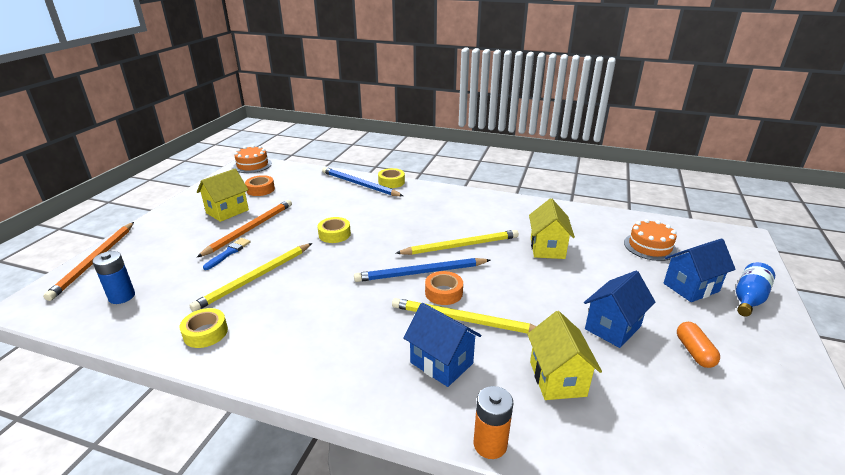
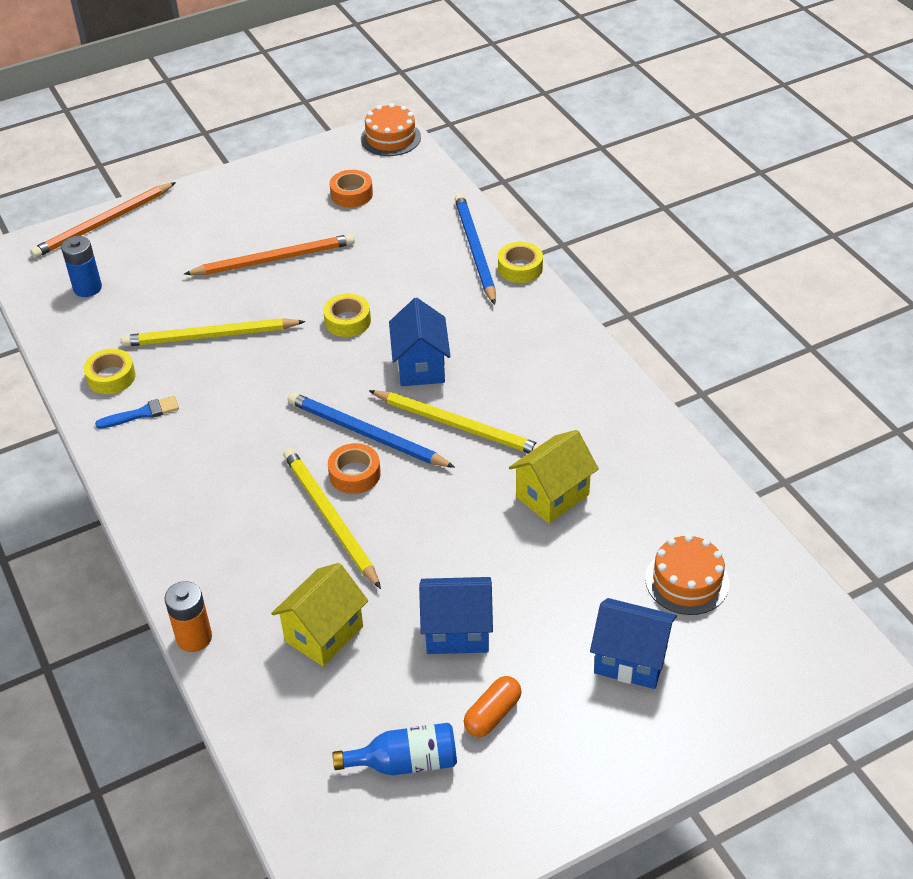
camera: 45 degrees right, 15 degrees up
(227, 211) = (280, 215): yellow house -> none
(228, 253) = (220, 284): blue brush -> blue brush (142, 413)
(441, 363) = (252, 545): blue house -> blue house (420, 367)
(748, 299) = (672, 721): blue bottle -> blue bottle (405, 762)

